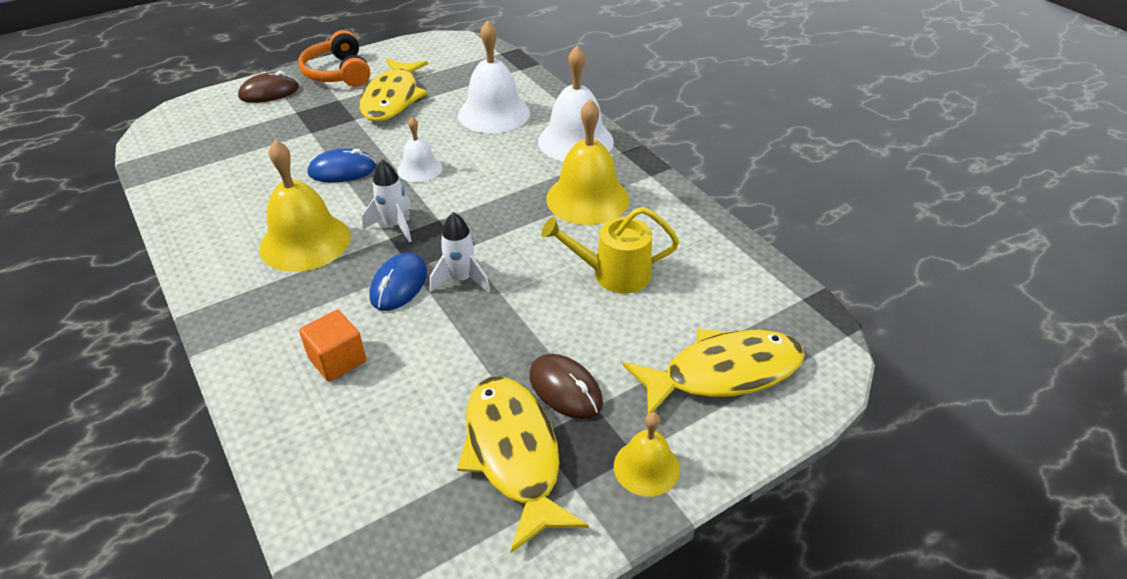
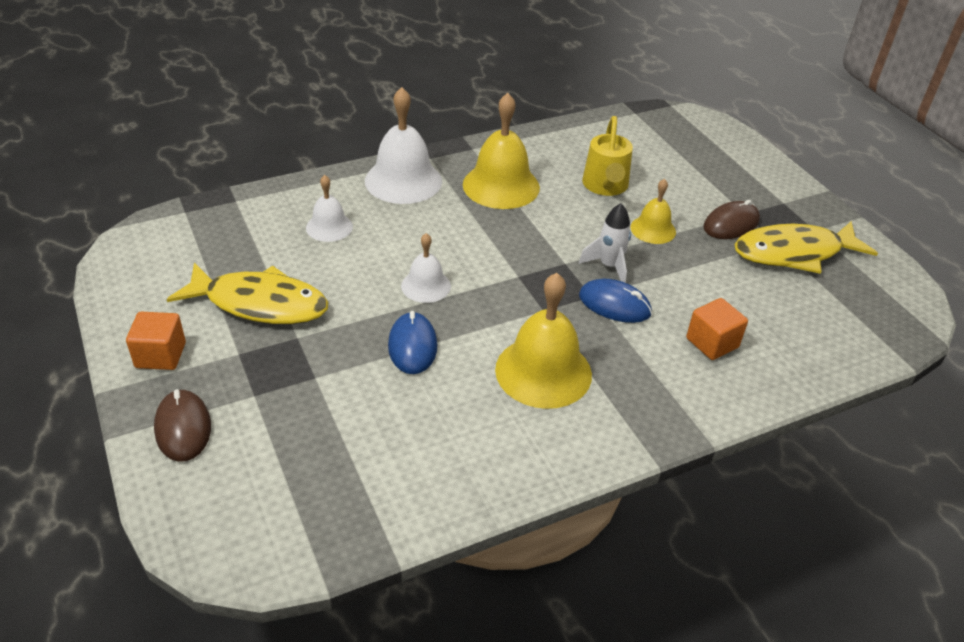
camera: 85 degrees left, 0 degrees up
(338, 73) = (160, 355): orange headphones -> orange cube
(394, 226) = (524, 306): white rocket -> none
(494, 113) = (329, 227): white bell -> white bell, size x0.56
(646, 467) = (793, 200): yellow bell -> yellow bell (653, 229)
(723, 373) = (709, 157): yellow fish -> none

